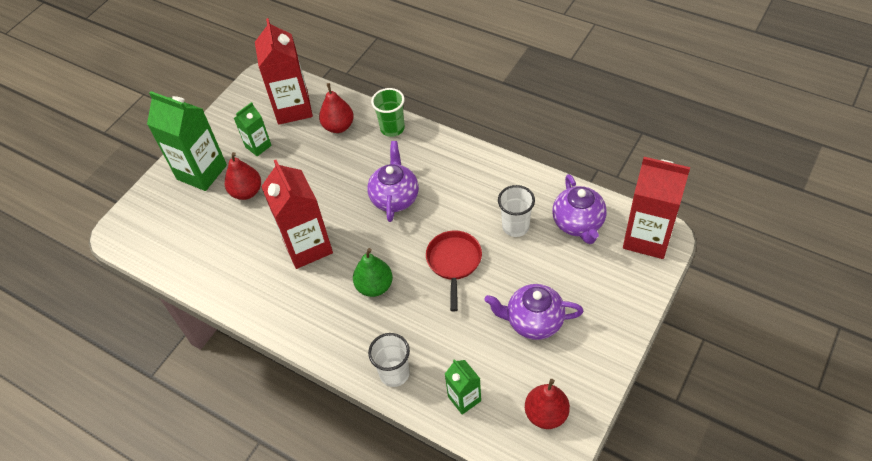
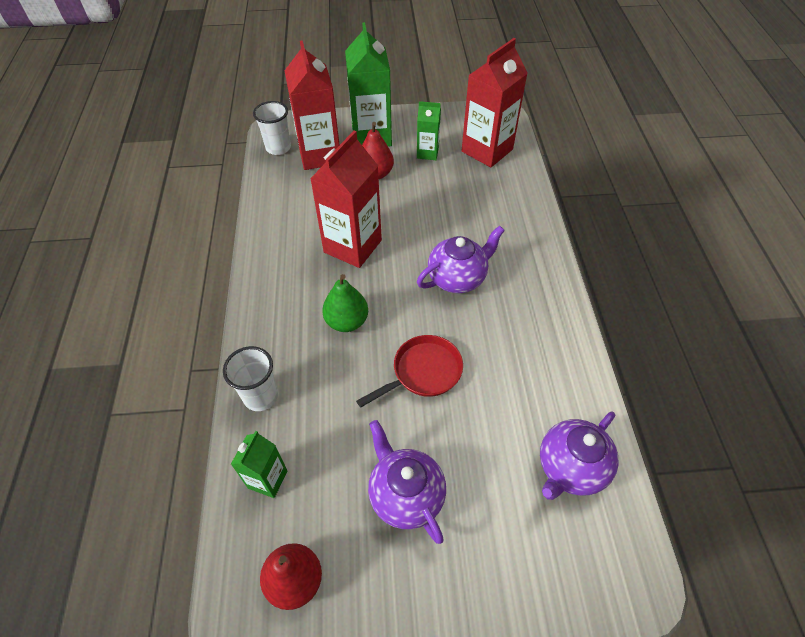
camera: 50 degrees right, 0 degrees up
(338, 126) = (498, 191): red pear -> none
(392, 128) = (534, 229): green cup -> none
(515, 226) = (512, 404): white cup -> white cup (278, 148)
(647, 238) = (619, 564): red carton -> red carton (320, 155)

